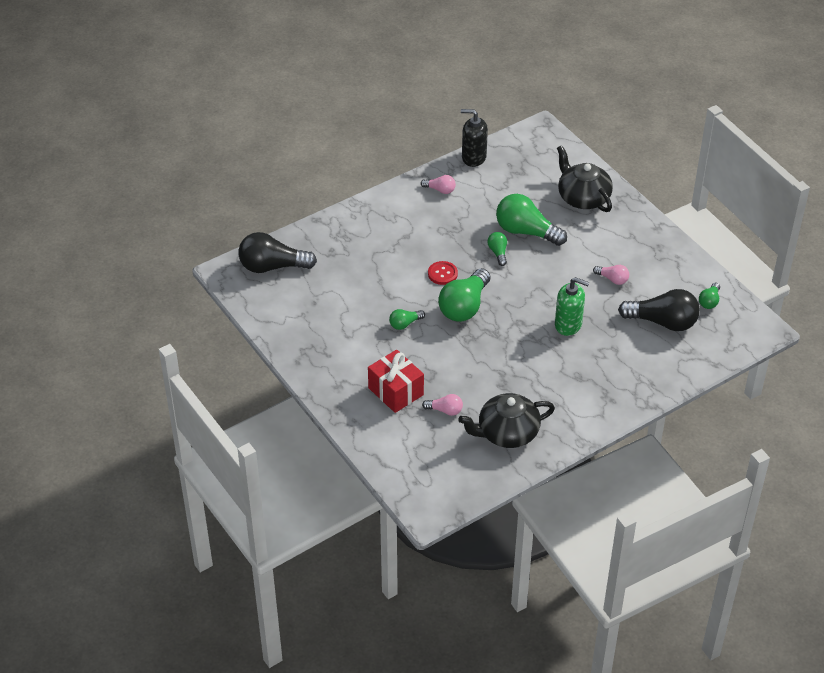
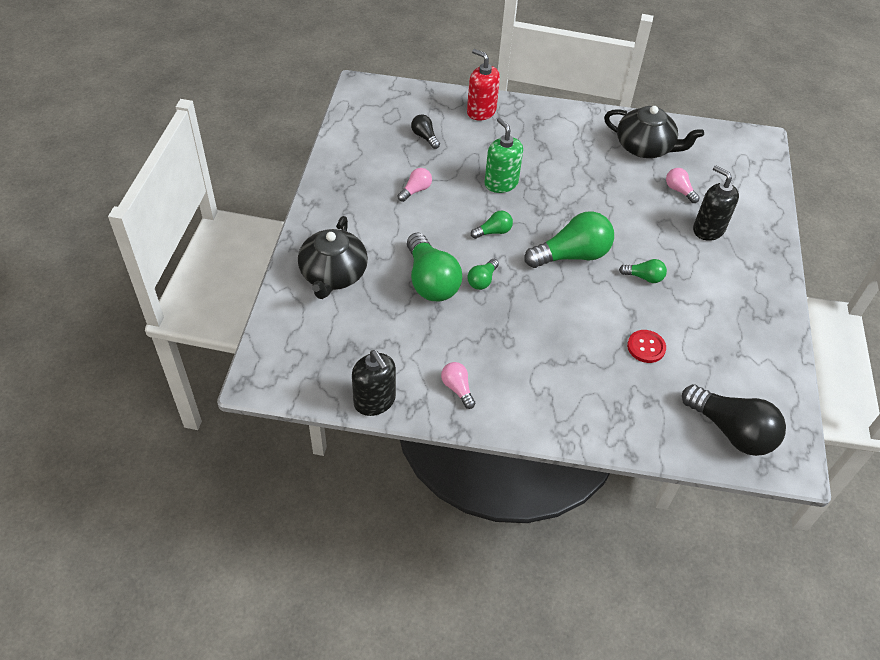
camera: 140 degrees left, 5 degrees up
(396, 391) = (708, 229): red gift -> black soap dispenser
(442, 274) = (558, 297): red button -> red button (646, 347)
(612, 279) = (415, 190): pink light bulb -> pink light bulb turned 60 degrees clockwise
(656, 373) = (481, 111): none -> red soap dispenser
(662, 322) = (425, 137): black light bulb -> black light bulb, size x0.49
(709, 301) = (367, 126): green light bulb -> green light bulb (493, 232)

